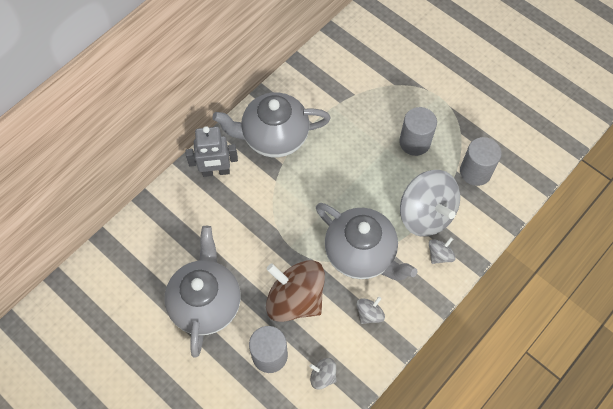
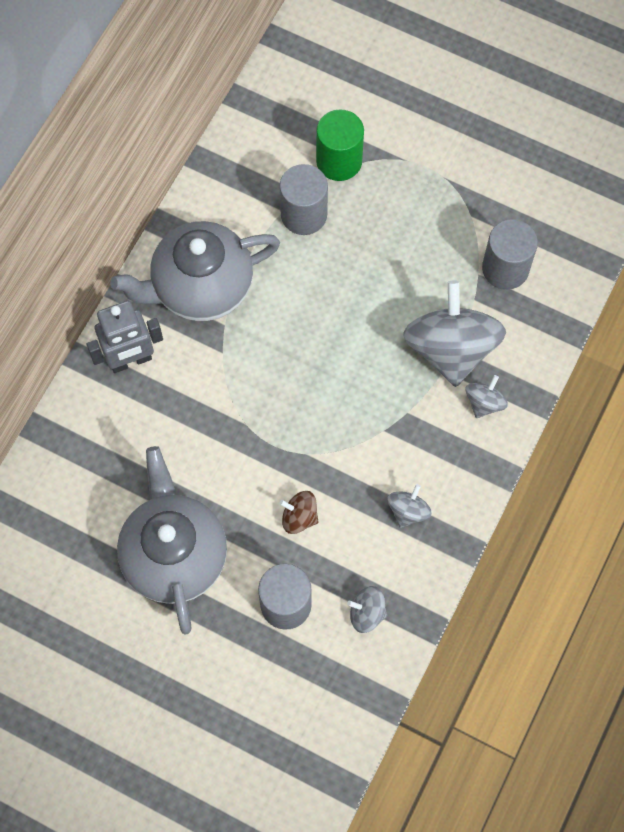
camera: 15 degrees left, 5 degrees up
(295, 299) = (299, 517): brown spinning top -> brown spinning top, size x0.45
(361, 253) = (374, 429): grey teapot -> none
(384, 80) = (339, 161): none -> green cylinder
(414, 142) = (408, 245): grey cylinder -> grey cylinder (304, 215)
(426, 214) = (451, 349): grey spinning top -> grey spinning top turned 135 degrees counterclockwise

